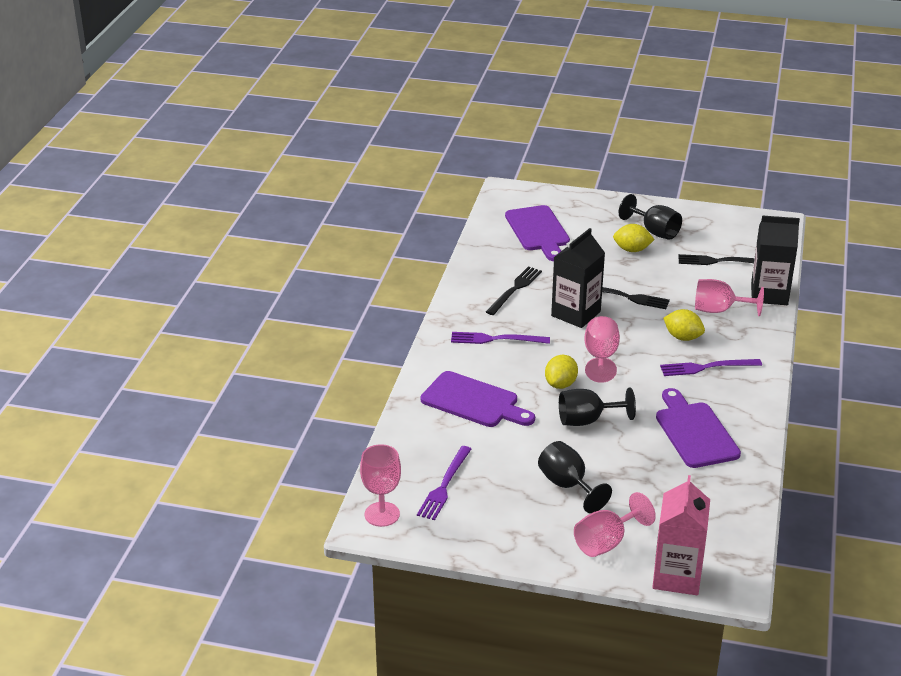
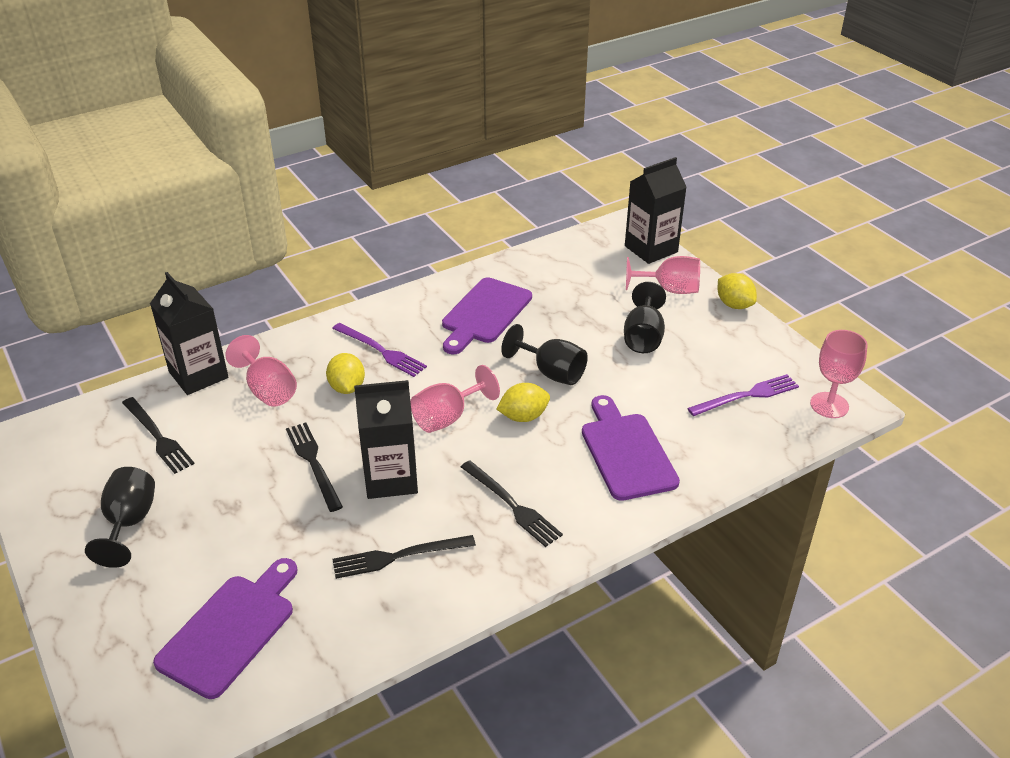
camera: 135 degrees left, 5 degrees up
(496, 339) = (512, 505): purple fork -> black fork
(632, 250) = (197, 516): yellow lemon -> yellow lemon (734, 305)
(677, 576) = (651, 249): pink carton -> black carton

